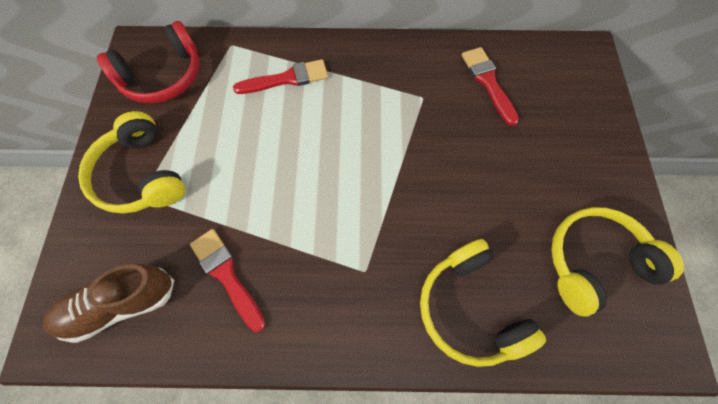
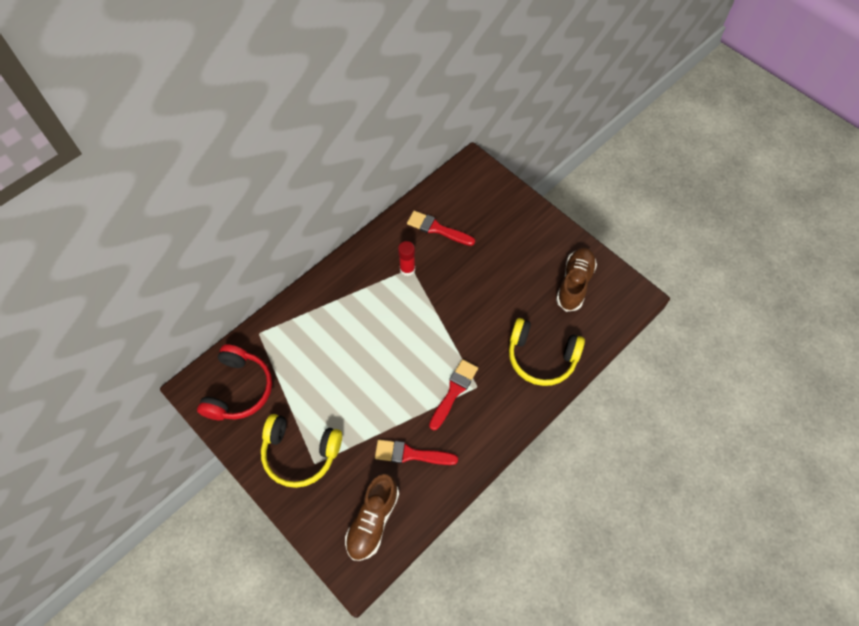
camera: 45 degrees left, 5 degrees down
(287, 79) = (320, 324): red brush -> red brush (454, 391)
(418, 95) = (407, 269): none -> red glue stick
(594, 262) = (574, 284): yellow headphones -> brown shoe

